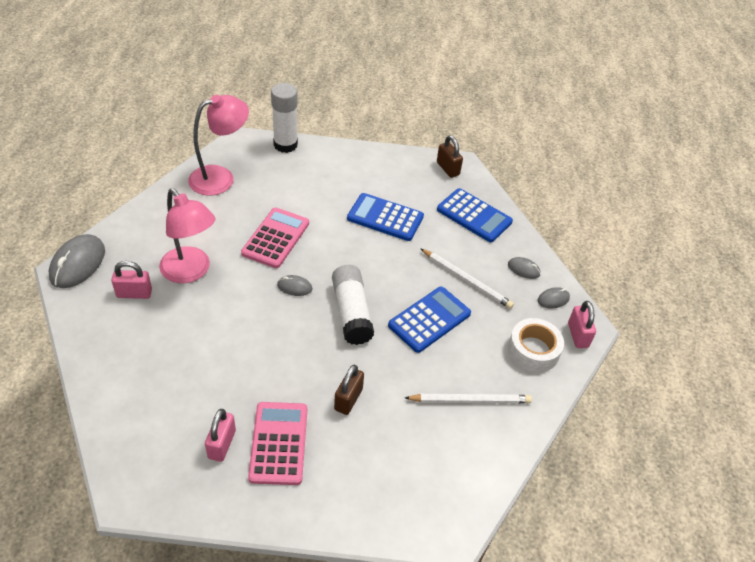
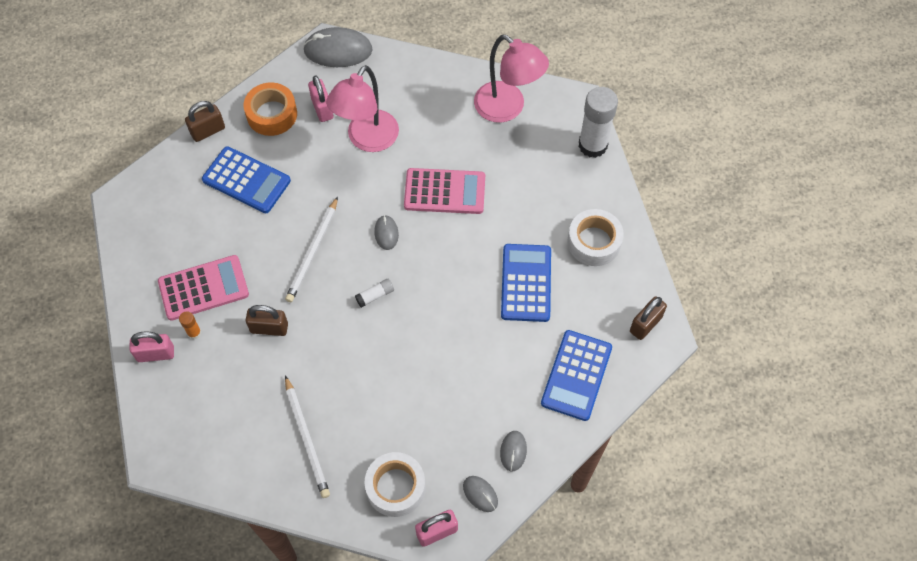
camera: 75 degrees right, 15 degrees up
(94, 392) = (208, 131): none -> brown padlock
(113, 333) = (272, 114): none -> orange tape
(222, 444) = (188, 245): pink padlock -> pink padlock (156, 354)
(325, 464) = (194, 333): none -> orange glue stick
(351, 312) = (375, 295): white glue stick -> white glue stick, size x0.44
(368, 171) = (594, 242): none -> white tape
(429, 320) = (395, 371): blue calculator -> blue calculator (246, 180)
(466, 280) = (469, 393): white pencil -> white pencil (313, 251)

